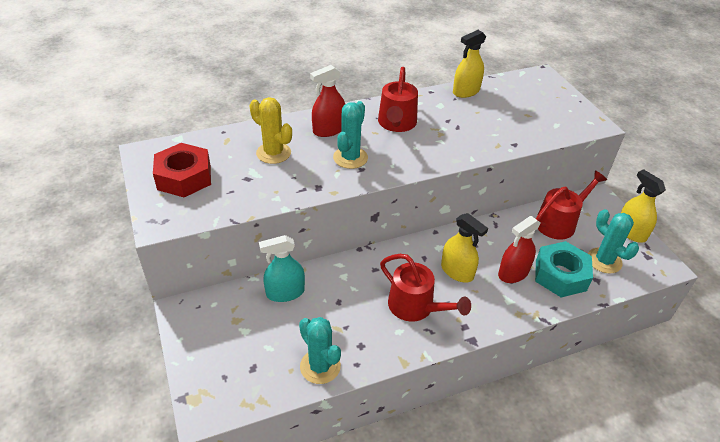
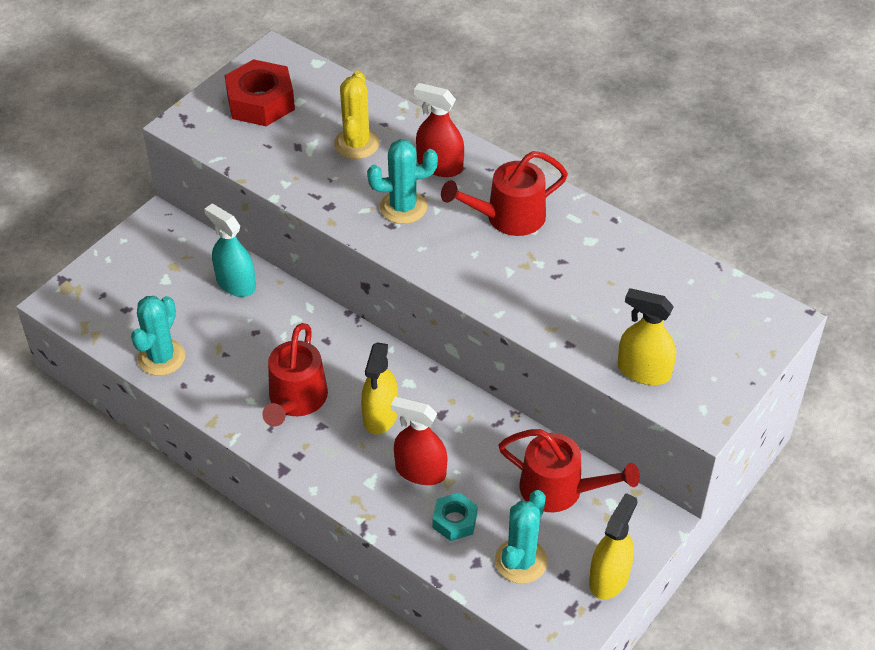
camera: 60 degrees right, 5 degrees up
(466, 91) = (650, 253): yellow spray bottle -> yellow spray bottle (643, 371)
(560, 275) = (454, 521): turquoise nut -> turquoise nut, size x0.56

